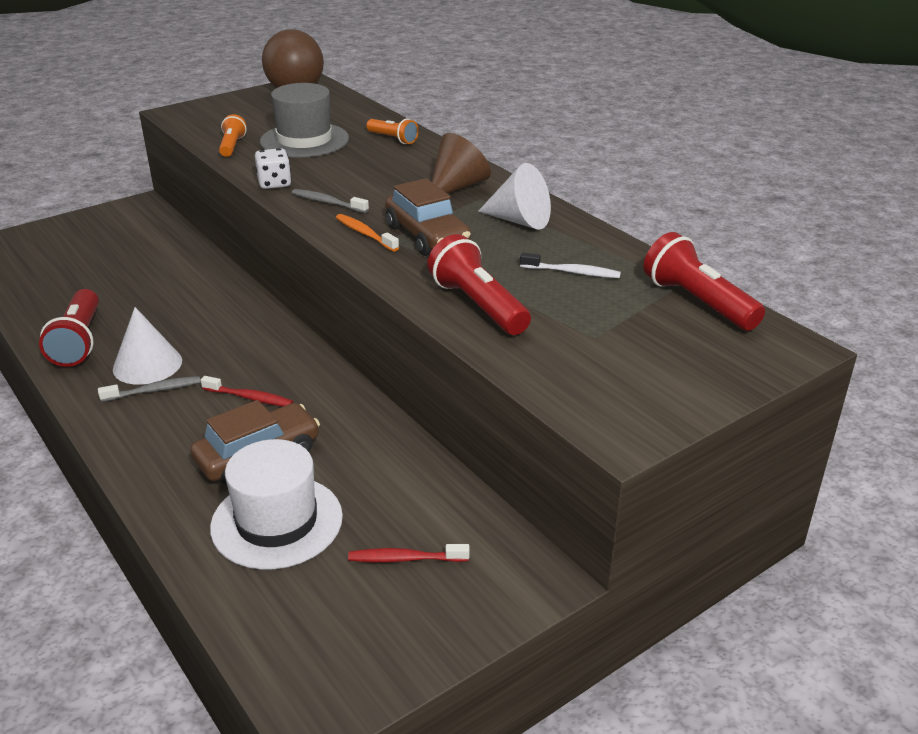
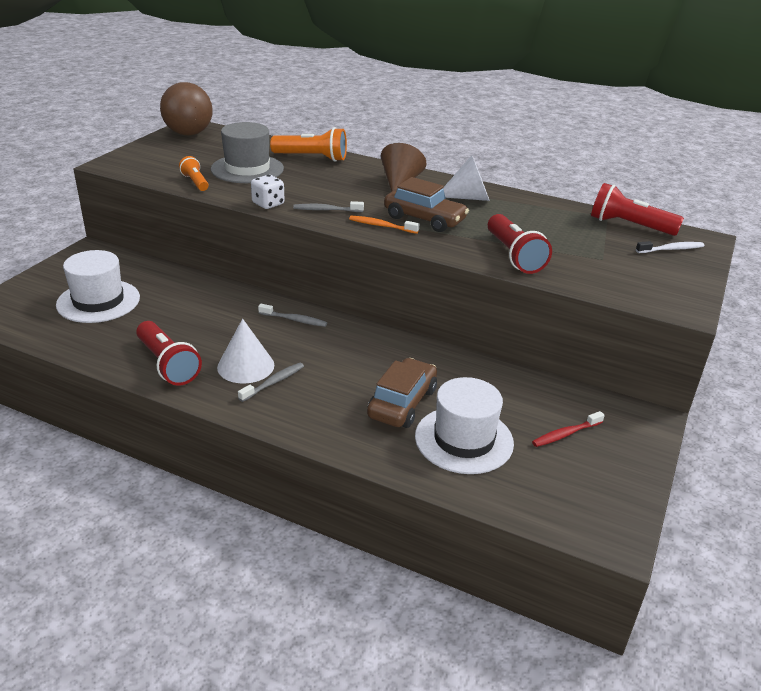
camera: 30 degrees left, 0 degrees up
(90, 259) = (98, 301): none -> white hat
(250, 398) = (350, 367): red toothbrush -> none
(251, 328) = (294, 320): none -> grey toothbrush
(393, 139) = (312, 158): orange flashlight -> orange flashlight, size x1.68
(478, 305) = (514, 256): red flashlight -> red flashlight turned 135 degrees counterclockwise
(572, 272) = (541, 223): white toothbrush -> white toothbrush (671, 249)

